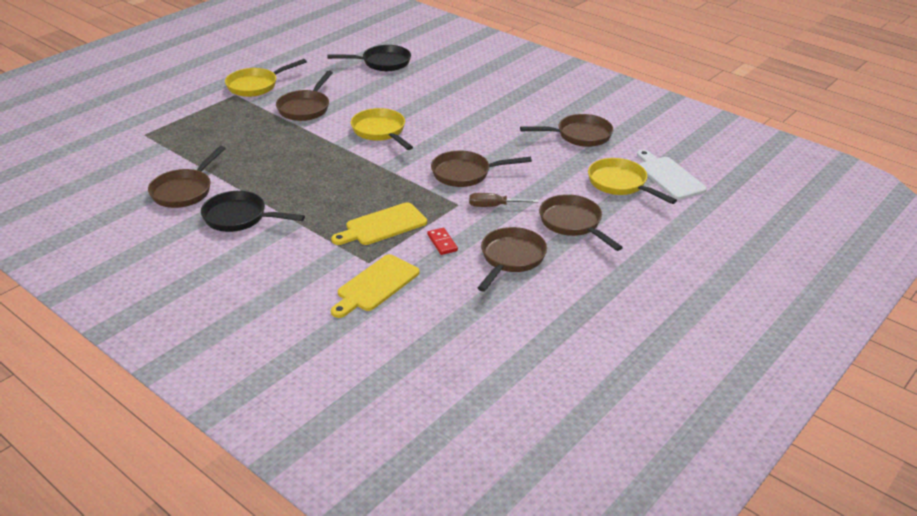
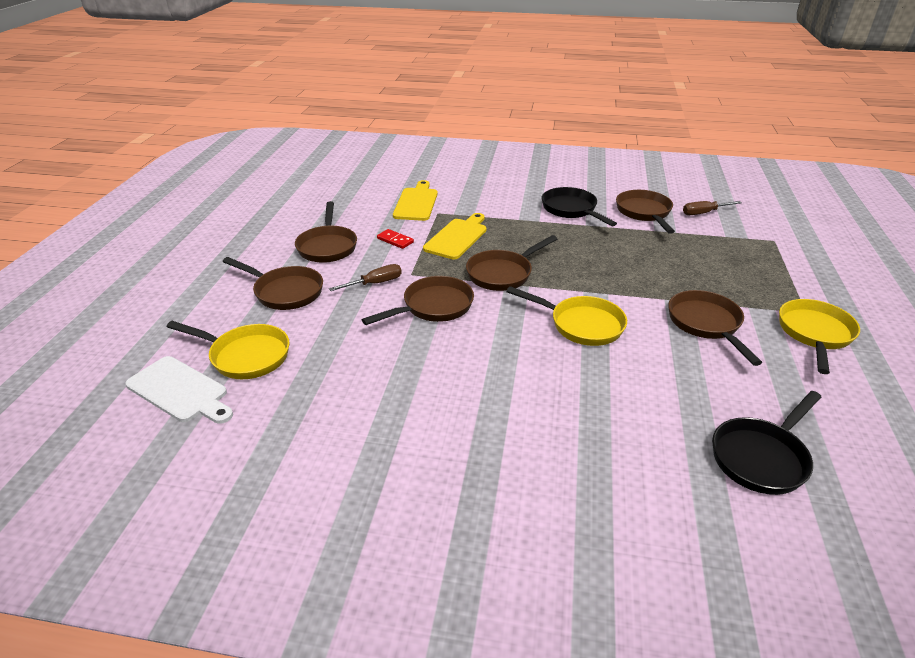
camera: 150 degrees right, 0 degrees up
(138, 172) = (704, 213): none -> brown screwdriver
(239, 218) = (571, 210): black pan -> black pan turned 105 degrees counterclockwise
(579, 135) = (330, 418): brown pan -> brown pan (503, 274)

